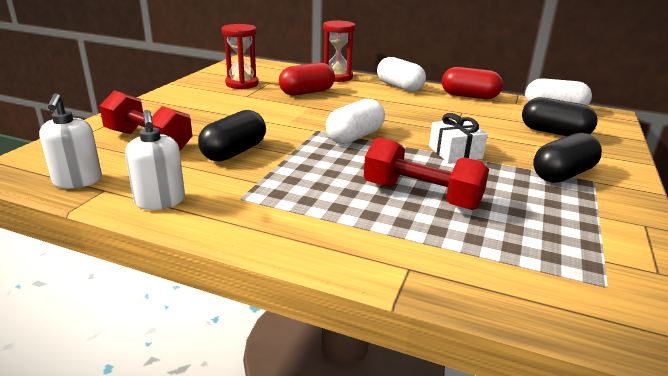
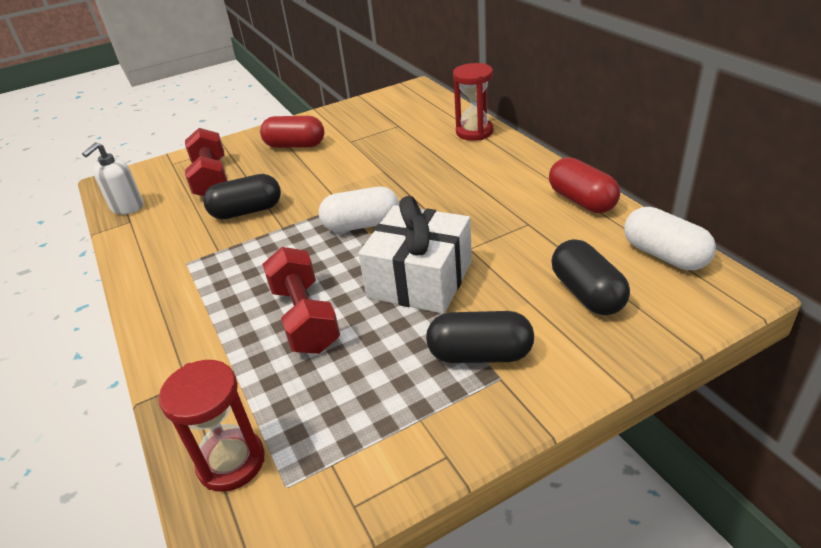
camera: 45 degrees right, 10 degrees up
(160, 201) = (142, 245): white soap dispenser -> none
(242, 84) = (369, 123): red hourglass -> red hourglass (231, 462)
(307, 92) = (409, 149): red capsule -> red capsule (295, 145)
(399, 87) = (520, 163): white capsule -> none
(455, 152) = (420, 279): white gift -> white gift, size x1.77

